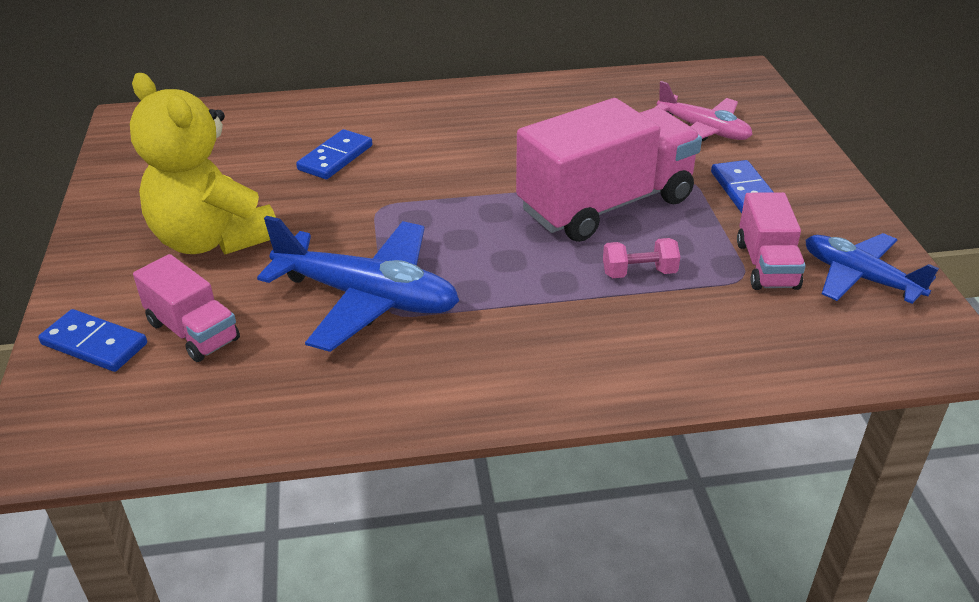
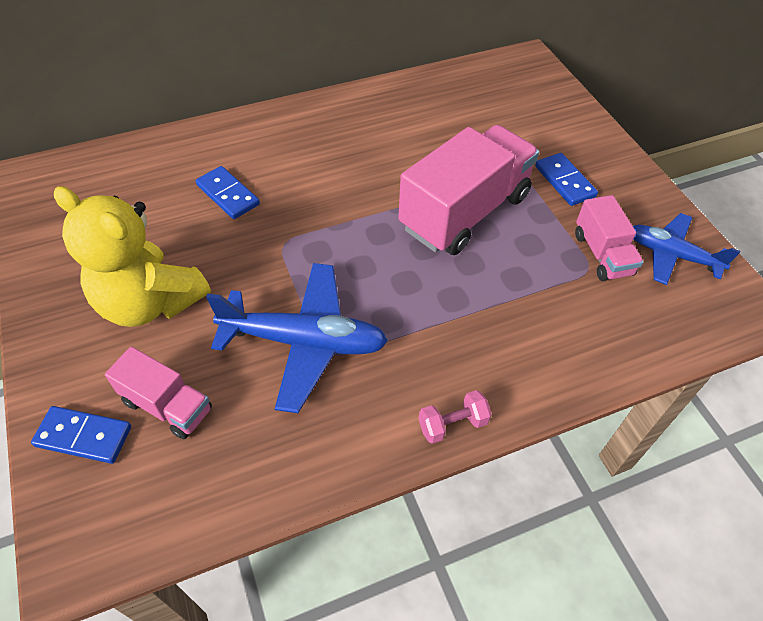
camera: 15 degrees left, 15 degrees up
(335, 158) = (228, 195): blue domino -> blue domino turned 60 degrees counterclockwise
(639, 273) = (511, 278): pink dumbbell -> pink dumbbell (452, 424)
(703, 130) = (516, 123): pink plane -> none

